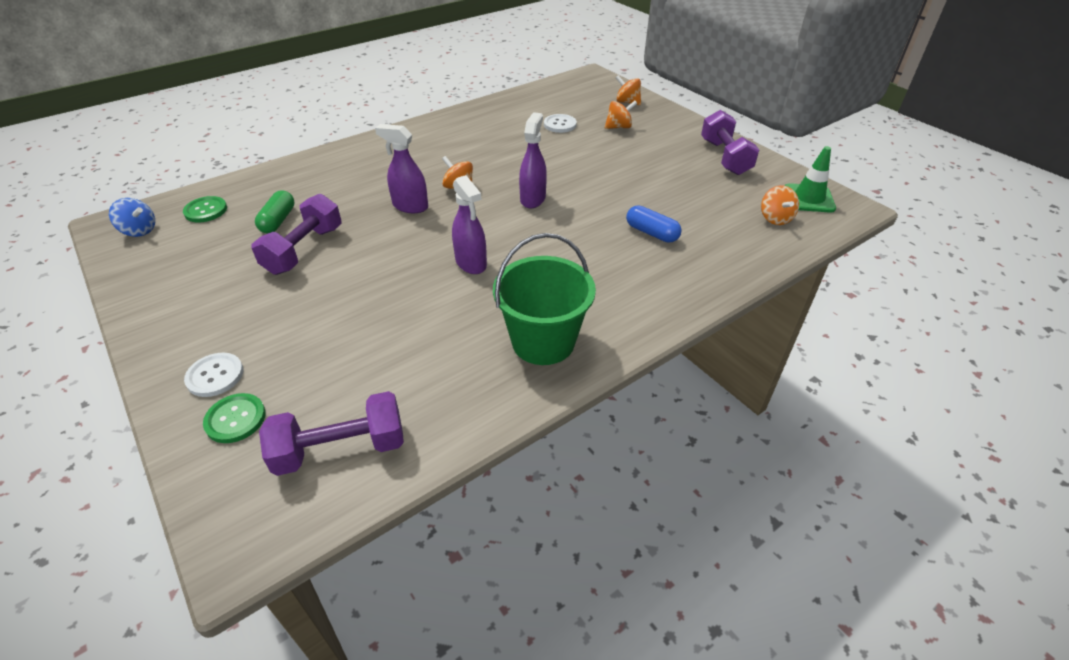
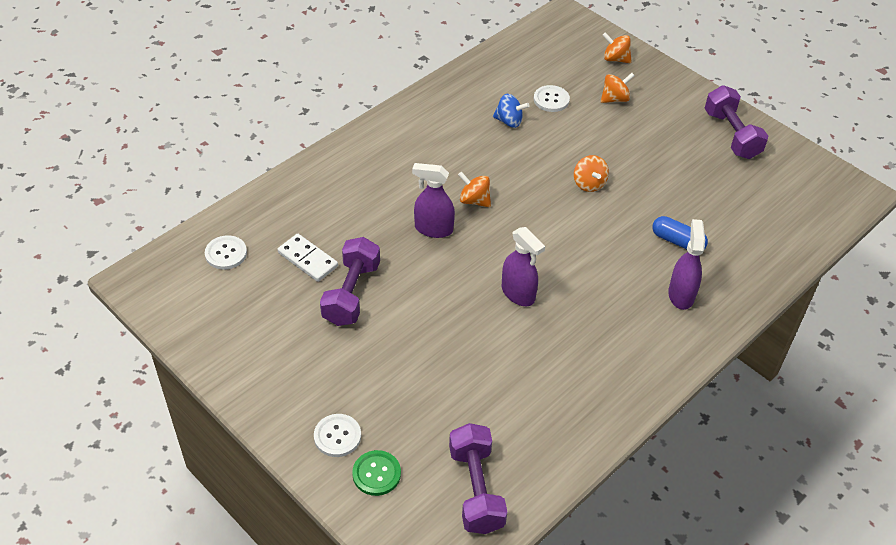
camera: 10 degrees left, 5 degrees up
(139, 231) = (172, 285): blue spinning top -> blue spinning top (509, 121)
(206, 210) = (226, 253): green button -> white button
(278, 220) = (307, 259): green capsule -> white domino
(341, 449) = (476, 489): purple dumbbell -> purple dumbbell turned 75 degrees counterclockwise
(533, 199) = (553, 208): purple spray bottle -> purple spray bottle (681, 295)
(543, 341) = (609, 372): green bucket -> none
(775, 218) = (789, 213): orange spinning top -> orange spinning top (589, 184)
(808, 198) = (818, 184): green traffic cone -> none

